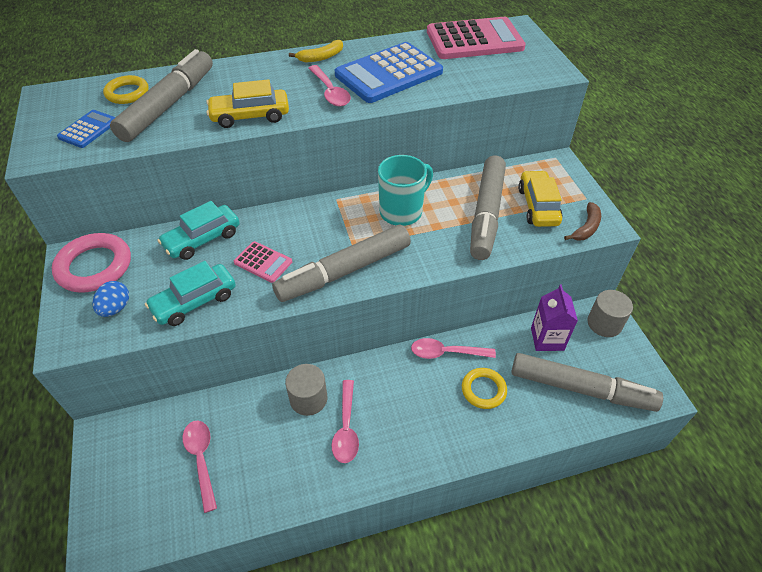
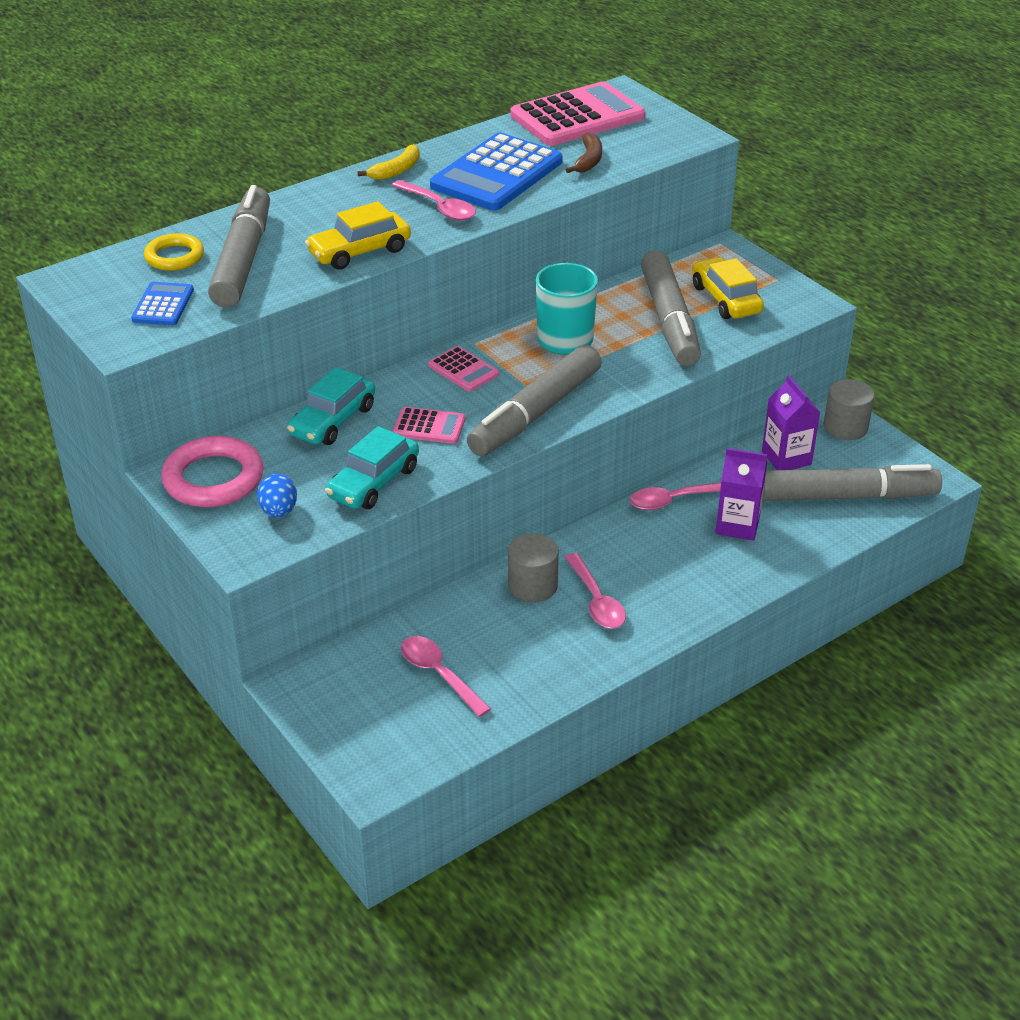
camera: 20 degrees left, 10 degrees down
(315, 219) = (463, 370): none -> pink calculator
(483, 390) = (737, 525): yellow ring -> purple carton
(586, 227) = (792, 309): brown banana -> brown banana (588, 160)

